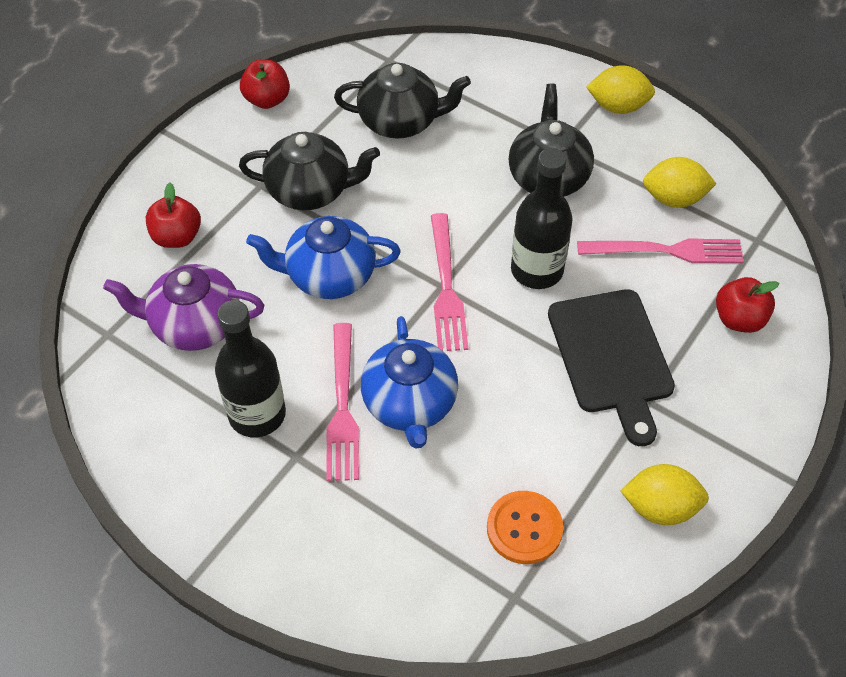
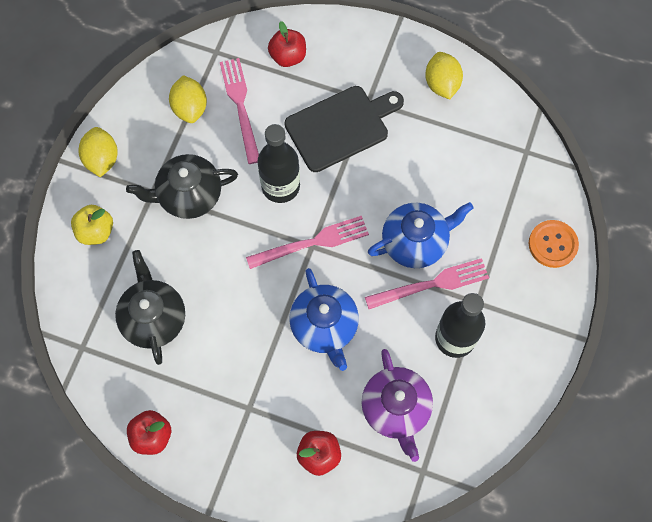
camera: 105 degrees left, 15 degrees up
(310, 190) = (245, 366): black teapot -> none
(524, 89) = (96, 231): none -> yellow apple
(524, 528) = (481, 155): orange button -> orange button (552, 244)

